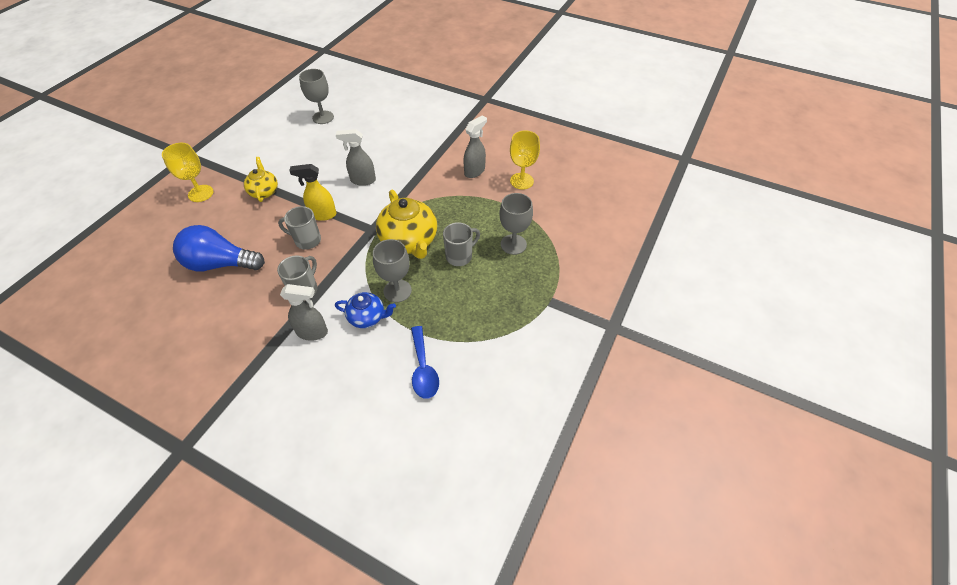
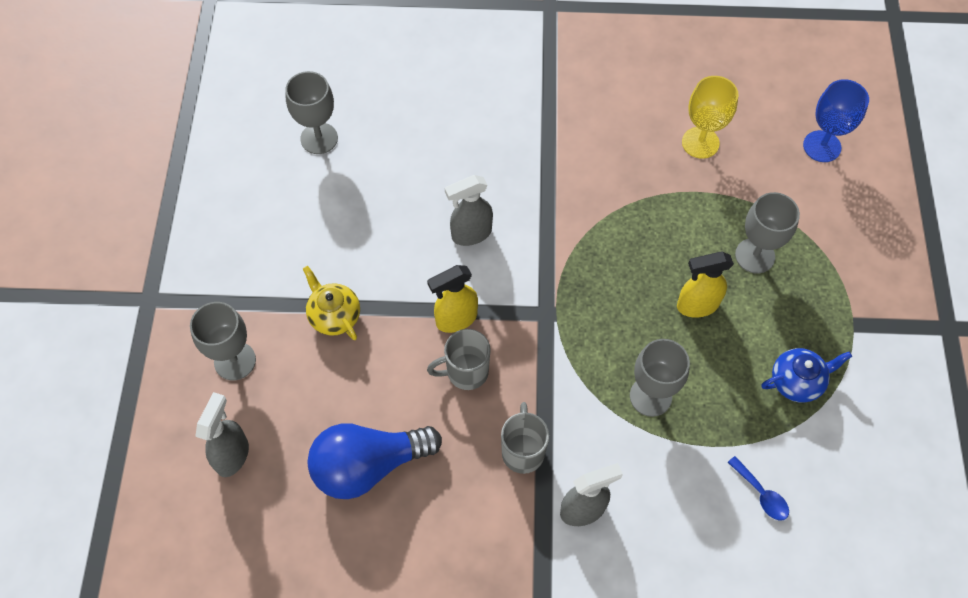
camera: 25 degrees left, 10 degrees up
(200, 193) = (235, 361): yellow goblet -> grey goblet
(367, 317) = (639, 454): blue teapot -> blue teapot (797, 381)
(409, 241) = (612, 310): yellow teapot -> none
(423, 369) = (761, 494): blue spoon -> blue spoon, size x0.65
(460, 256) = (696, 305): grey mug -> yellow spray bottle
(475, 171) = (623, 151): grey spray bottle -> grey spray bottle (232, 455)
(594, 205) = (822, 146): none -> blue goblet

